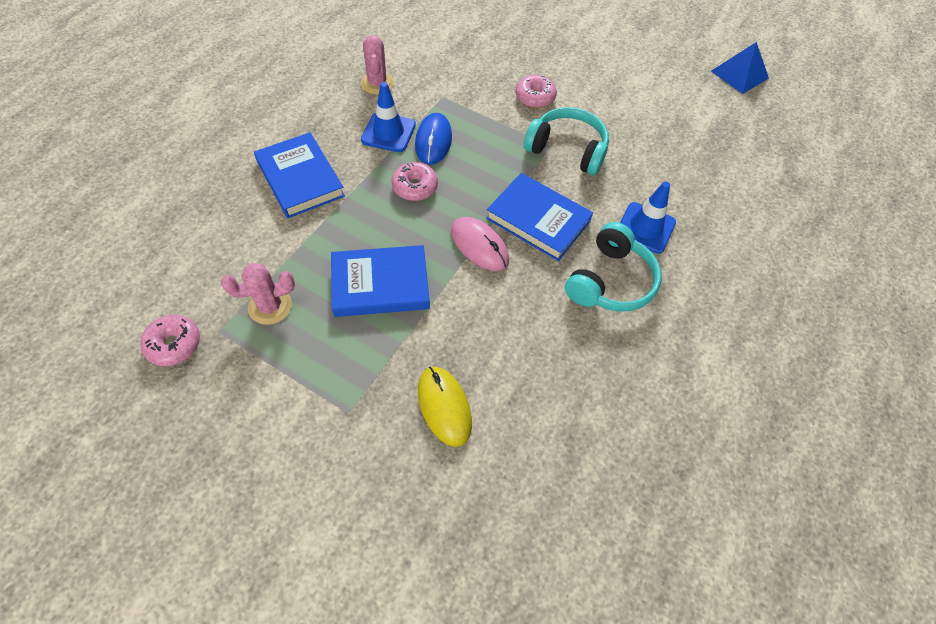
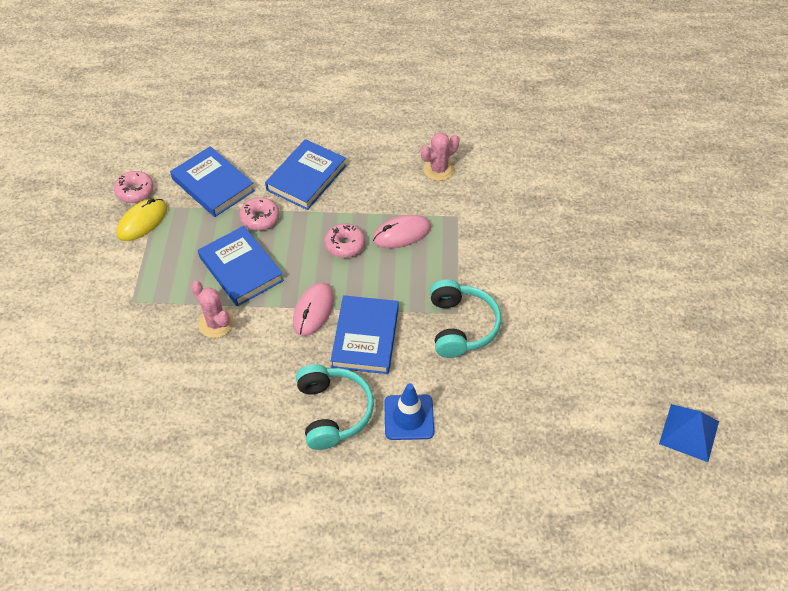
camera: 65 degrees right, 5 degrees down
(236, 262) = (213, 185): none -> blue book
(270, 306) = (188, 221): pink cactus -> pink cactus (216, 323)
(388, 132) = (390, 202): blue traffic cone -> none
(433, 141) = (401, 234): blue mouse -> pink mouse
(444, 406) = (162, 351): yellow mouse -> yellow mouse (142, 221)
(535, 97) = (509, 277): pink donut -> pink donut (260, 218)
(610, 281) = (333, 412): turquoise headphones -> turquoise headphones turned 105 degrees counterclockwise

